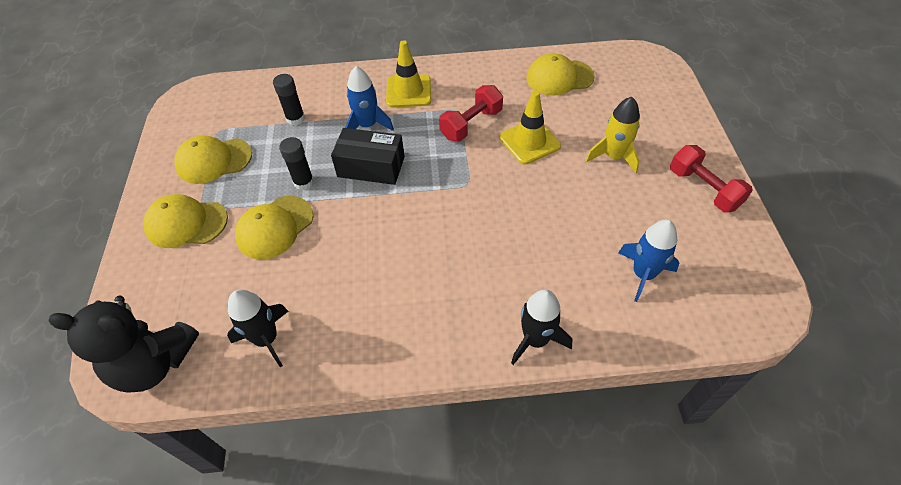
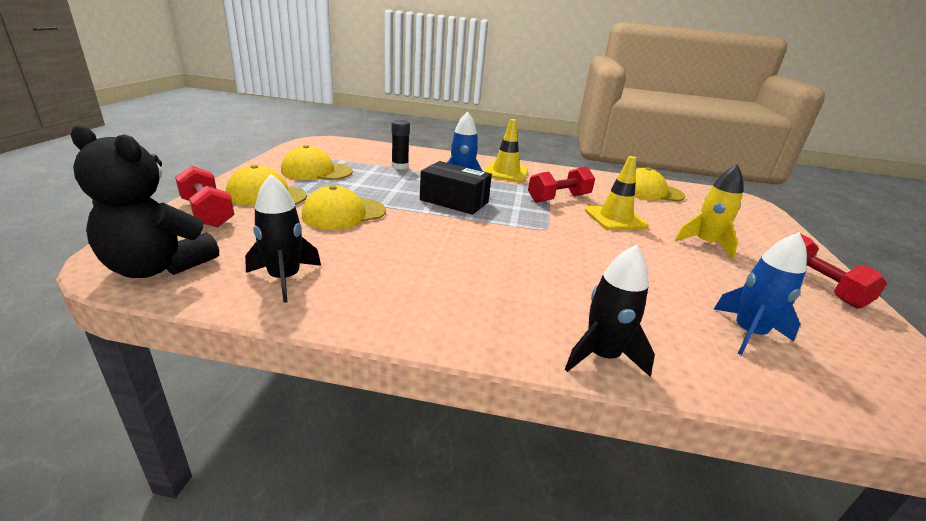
camera: 10 degrees right, 25 degrees down
(148, 273) = (207, 213): none -> red dumbbell
(304, 182) = (387, 196): black glue stick -> none

